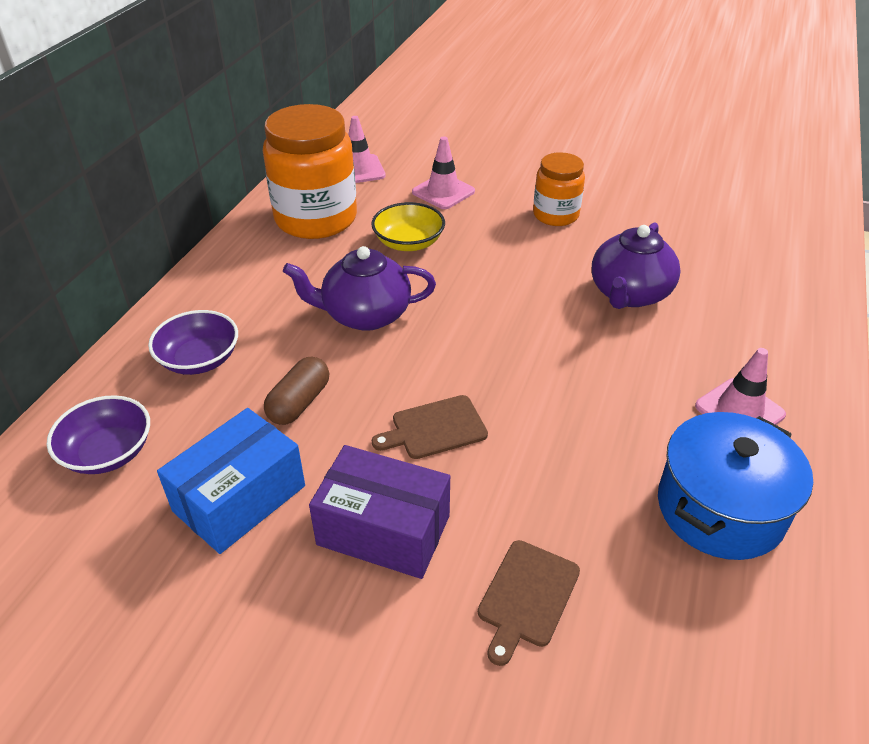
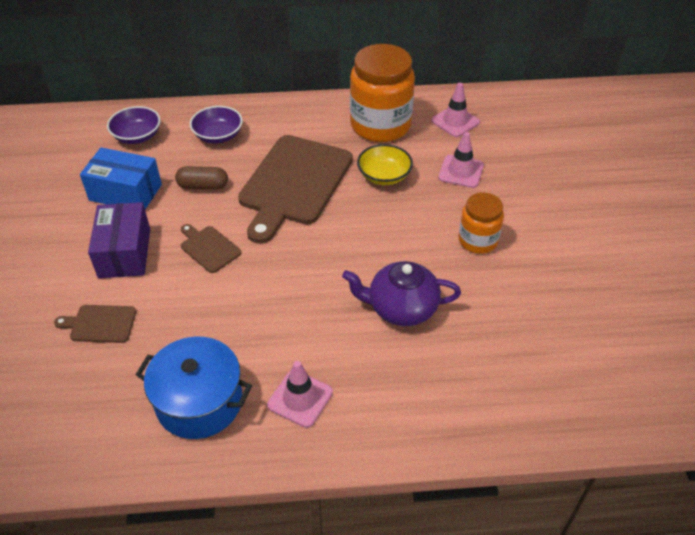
camera: 65 degrees right, 5 degrees up
(365, 315) = (294, 183): purple teapot -> brown cutting board

